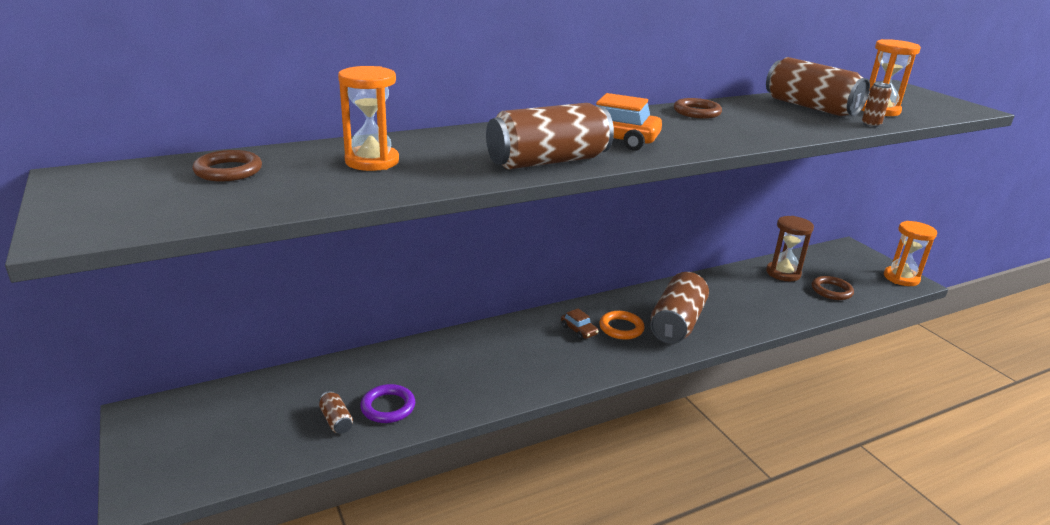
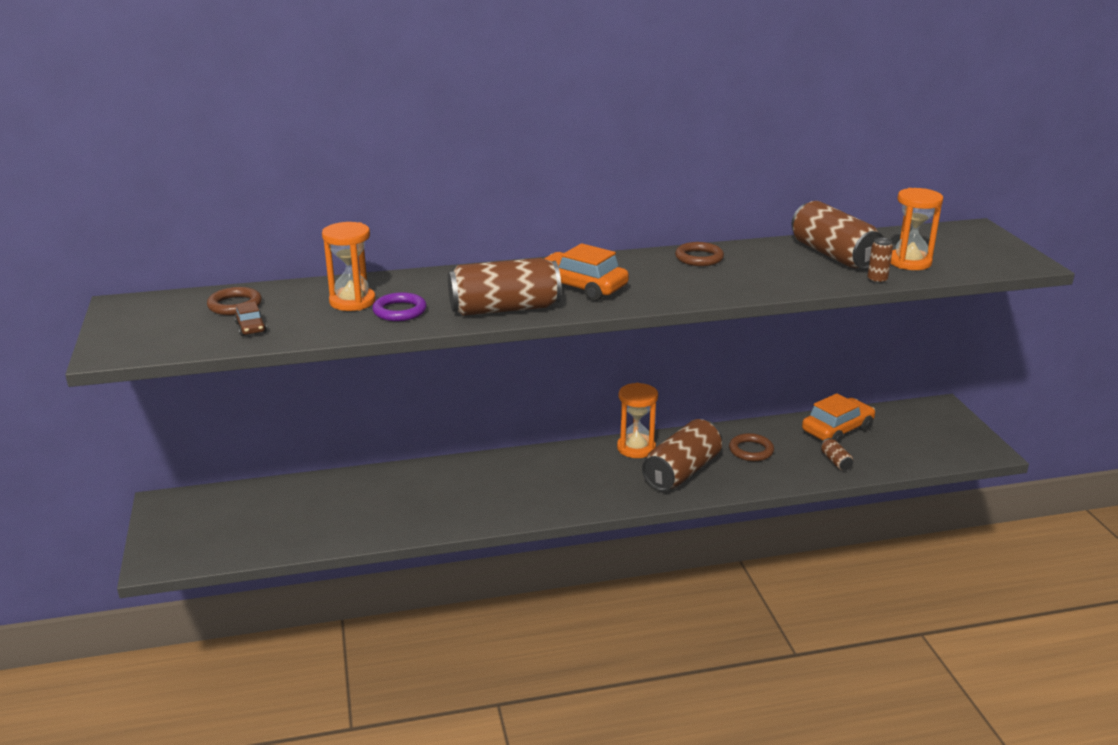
camera: 15 degrees right, 0 degrees up
(336, 420) = (319, 525): brown can -> brown can (835, 461)
(388, 407) = (367, 519): purple ring -> purple ring (399, 311)
(579, 330) = (576, 469): brown car -> brown car (251, 327)
(621, 328) = (620, 471): orange ring -> none
(783, 273) = (837, 430): brown hourglass -> orange car
(831, 291) = (880, 454): brown ring -> brown ring (751, 450)
(901, 278) = (978, 447): orange hourglass -> orange hourglass (636, 448)

